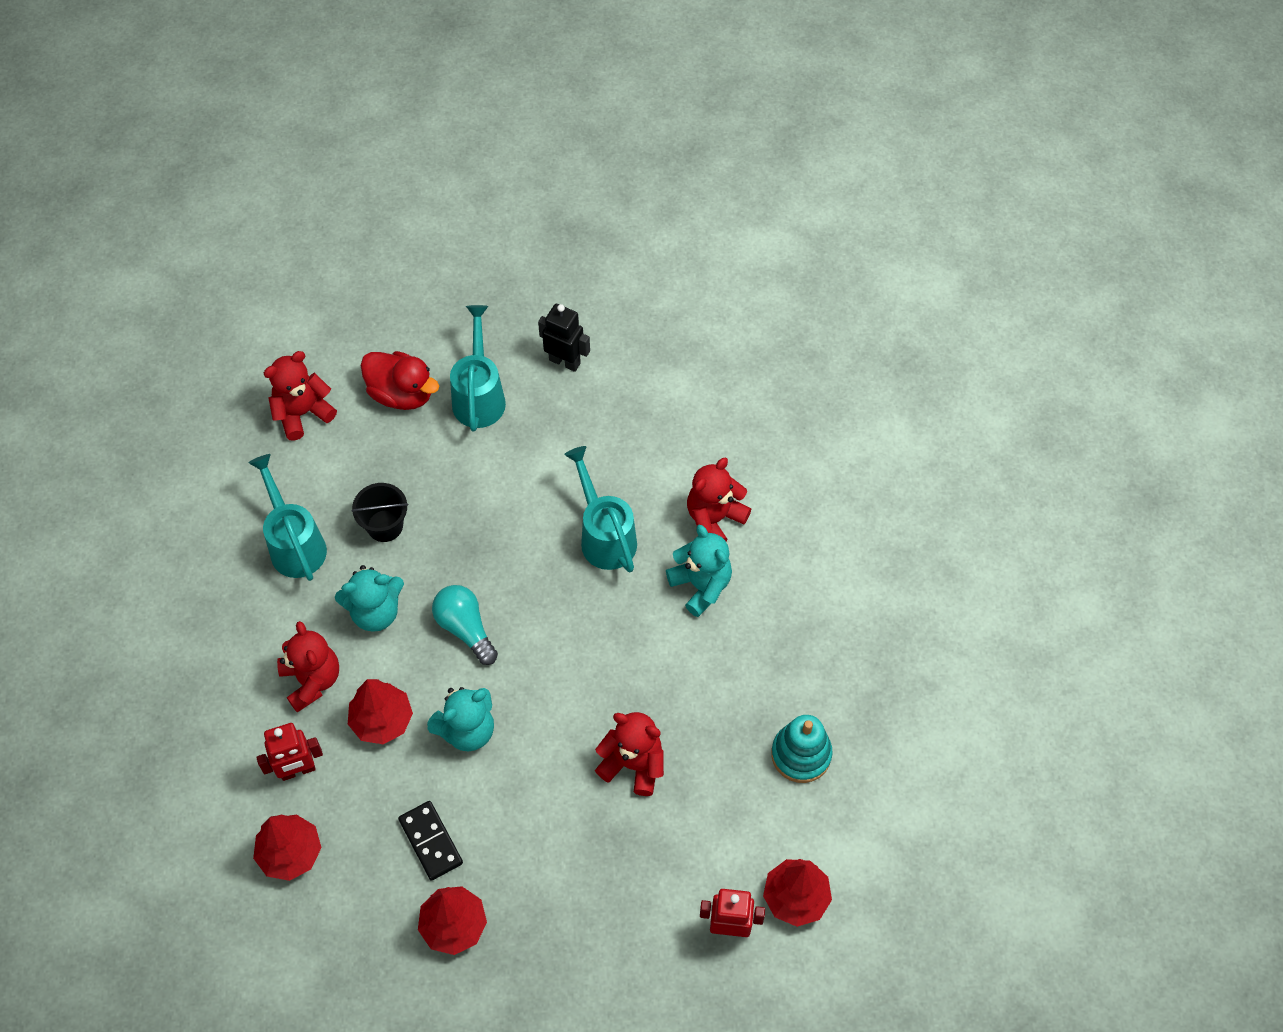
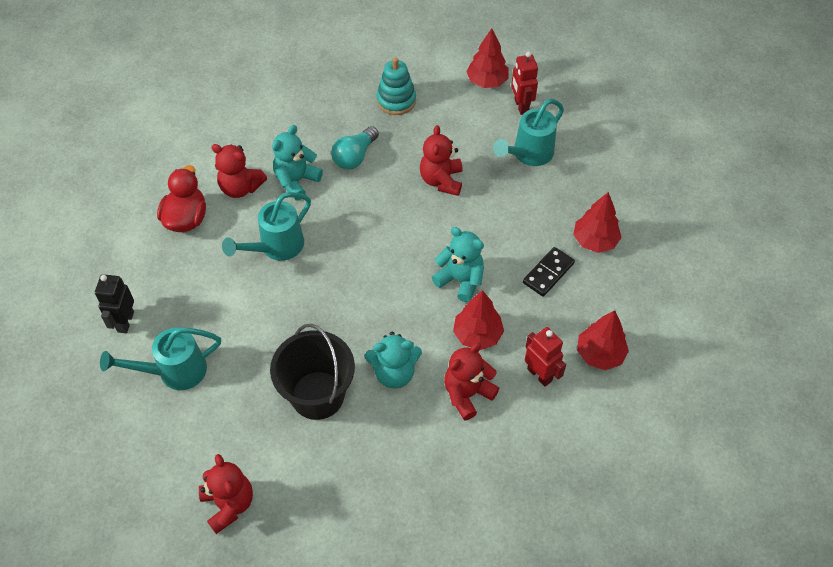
camera: 110 degrees left, 5 degrees down
(295, 544) = (357, 456): turquoise watering can -> turquoise watering can (529, 154)
(302, 413) = (229, 504): red teddy bear -> red teddy bear turned 150 degrees counterclockwise
(375, 612) = (394, 373): turquoise teddy bear -> turquoise teddy bear turned 120 degrees clockwise
(385, 526) = (318, 395): black bucket -> black bucket, size x1.74
(402, 393) = (187, 431): red duck -> red duck (186, 218)
(465, 628) = (384, 308): turquoise light bulb -> turquoise light bulb (355, 156)

